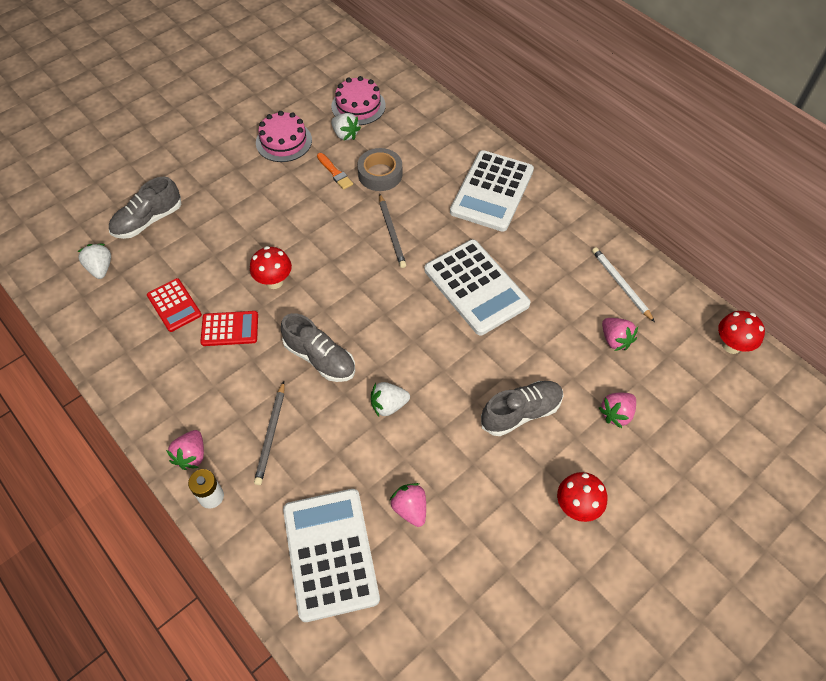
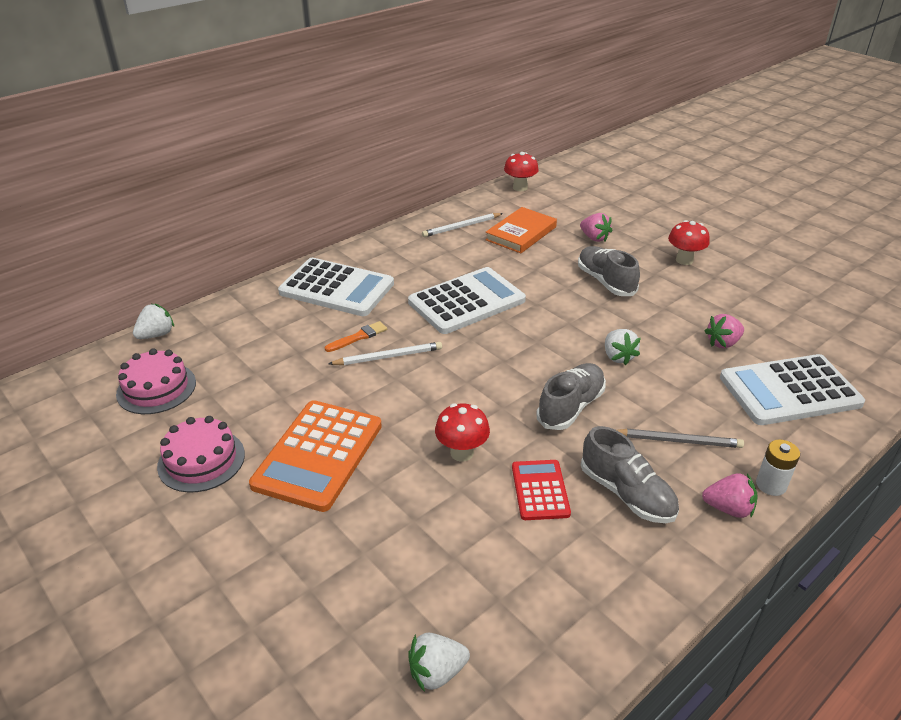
camera: 90 degrees left, 20 degrees down
(148, 221) = (337, 616): grey shoe -> grey shoe (627, 494)
(174, 305) = (506, 556): red calculator -> none
(281, 199) = (318, 455): none -> orange calculator
(335, 173) = (279, 406): orange brush -> orange brush (358, 337)
(345, 135) = (209, 399): white strawberry -> white strawberry (156, 335)
(380, 174) = (291, 367): grey tape -> none
(392, 232) = (388, 357): grey pencil -> white pencil
(615, 340) = (521, 233): pink strawberry -> orange book

